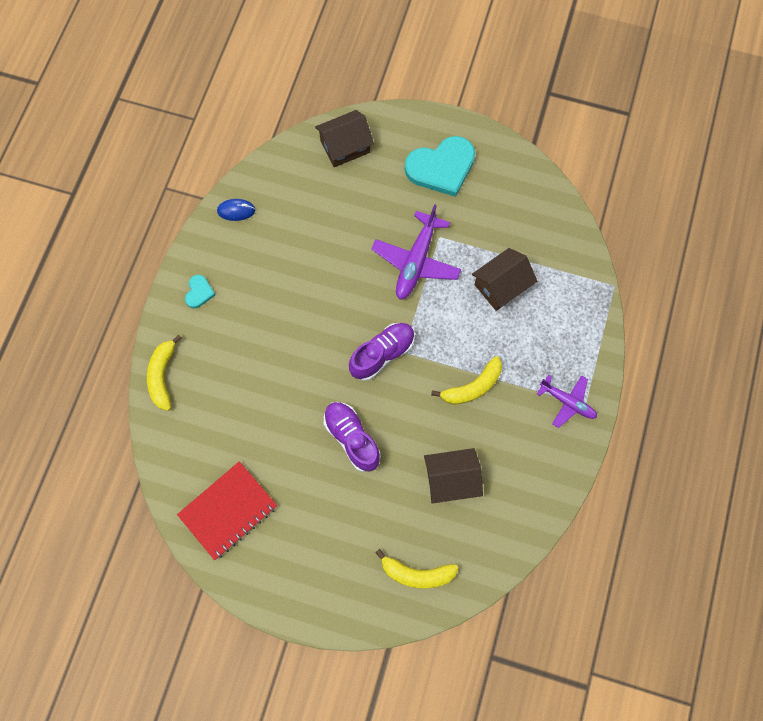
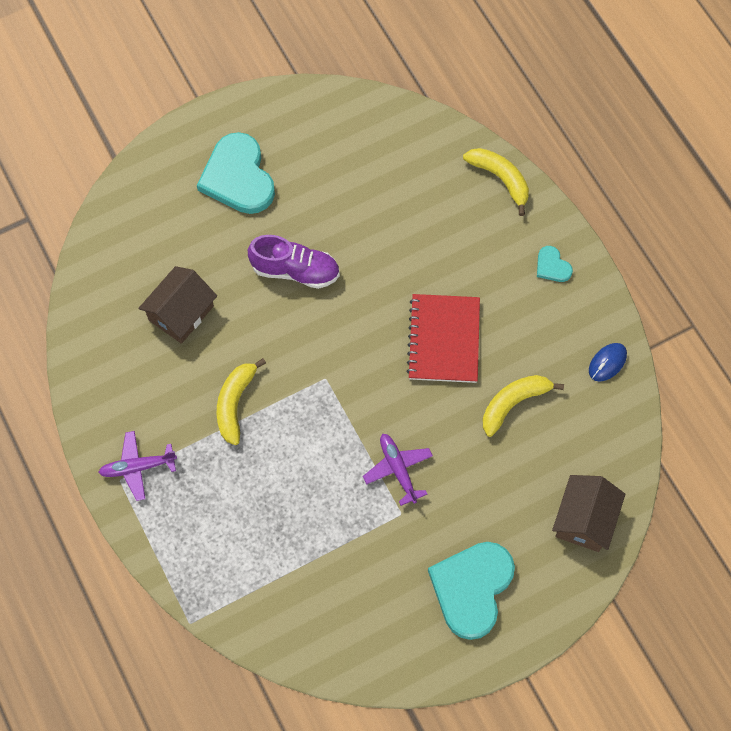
camera: 135 degrees right, 5 degrees down
(228, 510) = (335, 136): red notebook -> red notebook (444, 340)
(321, 544) = (238, 177): none -> turquoise heart
(382, 354) = (341, 359): purple shoe -> none
(416, 261) = (398, 469): purple plane -> purple plane, size x0.62
(417, 573) = (141, 222): yellow banana -> yellow banana (513, 403)
(501, 286) = (297, 520): brown house -> none

